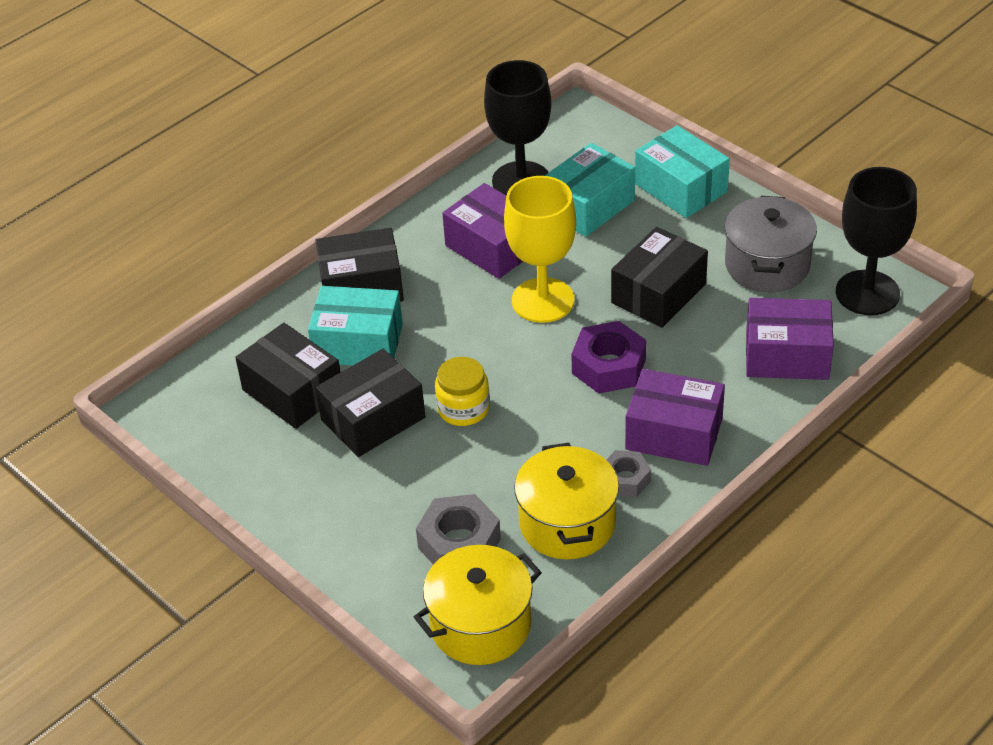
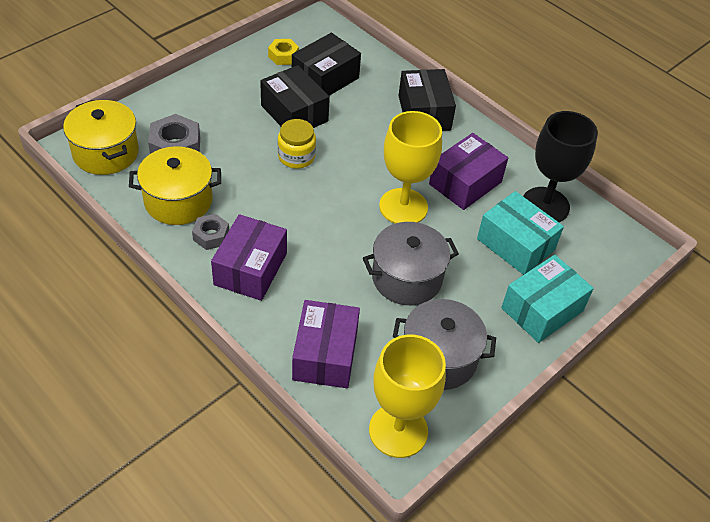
camera: 85 degrees right, 5 degrees up
(239, 443) = (283, 56): none -> yellow nut
(358, 343) = (367, 109): turquoise box -> none
(609, 366) = (327, 238): purple nut -> none
(658, 293) = (407, 278): black box -> grey pot
(867, 293) = (398, 430): black goblet -> yellow goblet

